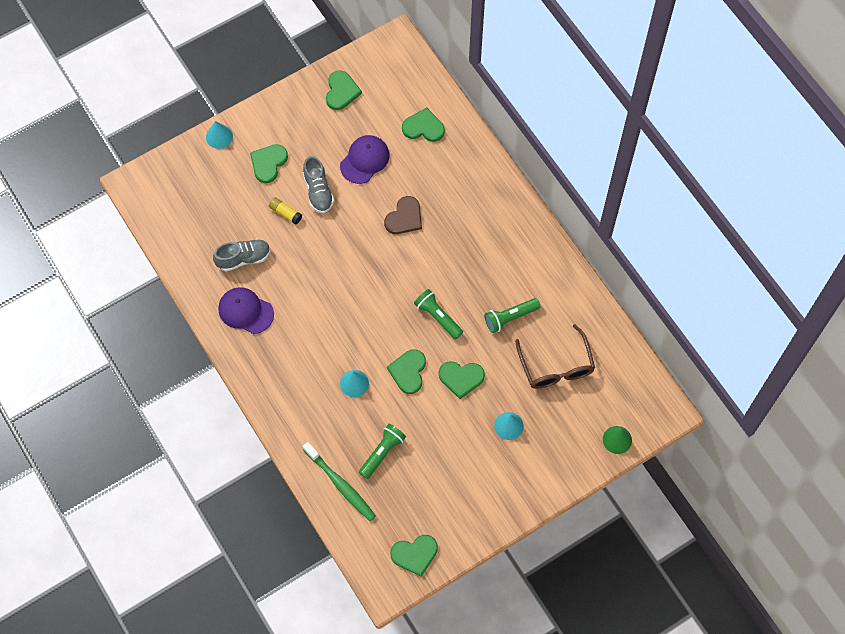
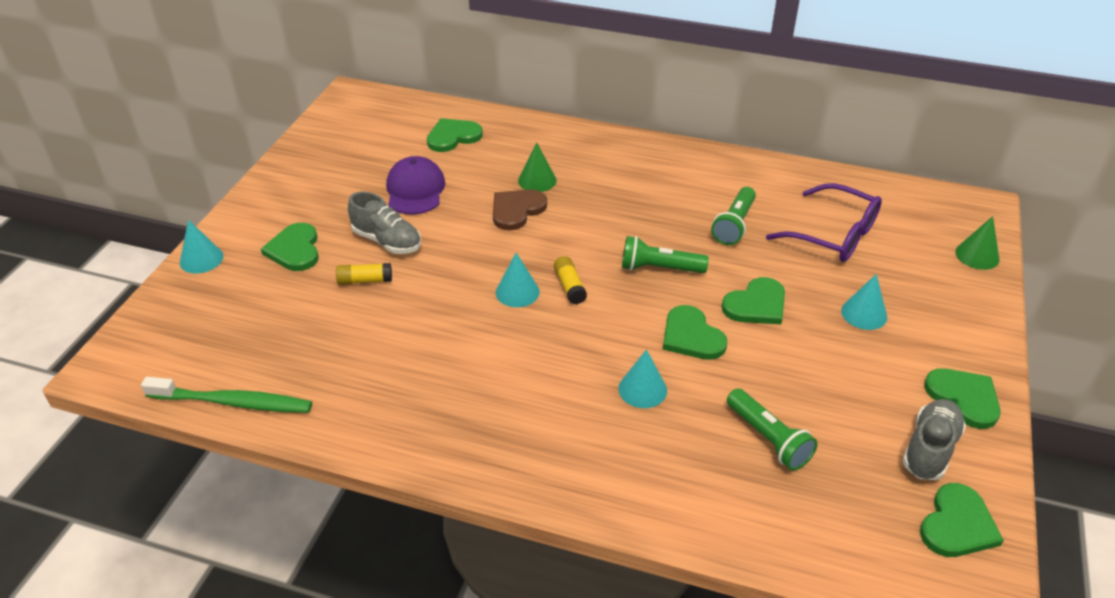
camera: 40 degrees left, 25 degrees down
(243, 258) = (351, 353): grey shoe -> grey shoe (929, 449)
(245, 311) = (411, 405): purple cap -> none
(340, 484) = (763, 514): green toothbrush -> green toothbrush (232, 402)
(341, 91) = (327, 153): green heart -> green heart (964, 398)
(352, 278) = (517, 292): none -> turquoise cone
(381, 294) = (569, 286): none -> yellow glue stick
(382, 453) = (768, 438): green flashlight -> green flashlight turned 150 degrees clockwise
(404, 217) = (516, 210): brown heart -> brown heart turned 135 degrees counterclockwise
(437, 201) = (537, 180): none -> green cone
(556, 366) = (834, 235): brown glasses -> purple glasses

